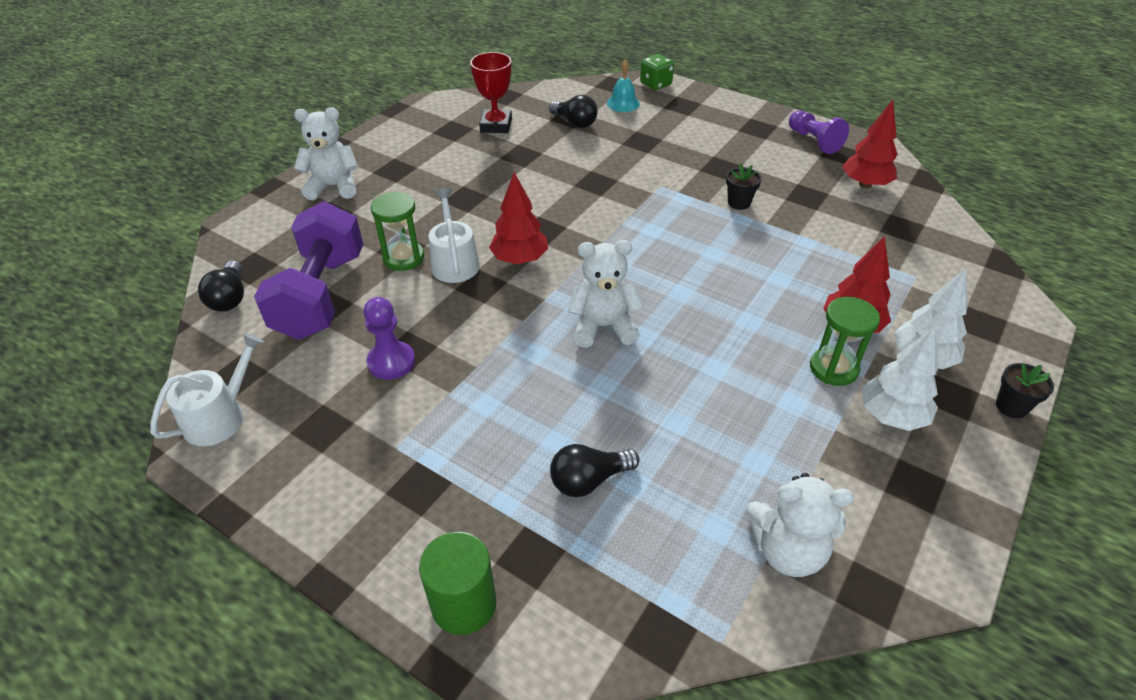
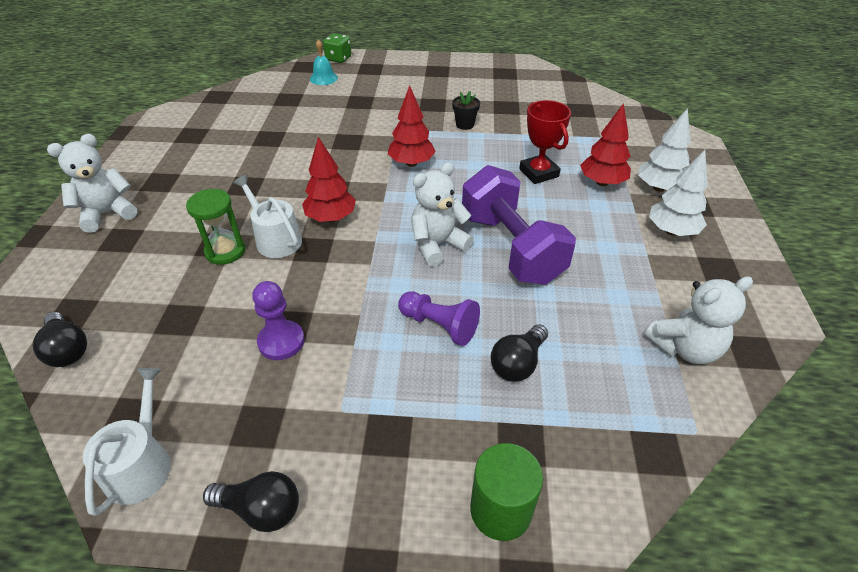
camera: 30 degrees left, 0 degrees up
(321, 295) = (167, 311): purple dumbbell -> purple dumbbell (511, 247)
(496, 125) = (228, 121): red trophy -> red trophy (538, 173)
(575, 123) = (295, 102): black light bulb -> black light bulb (261, 509)
(814, 141) = (482, 70): purple pawn -> purple pawn (439, 325)
(833, 368) = (614, 214): green hourglass -> none
(865, 184) = (537, 89): red tree -> red tree (411, 163)
(1011, 406) = (729, 198): black flower pot -> none

